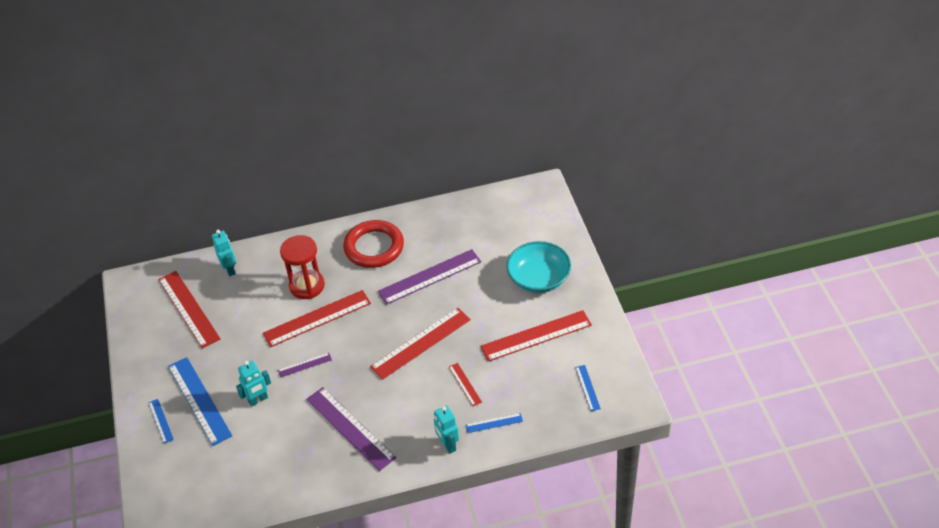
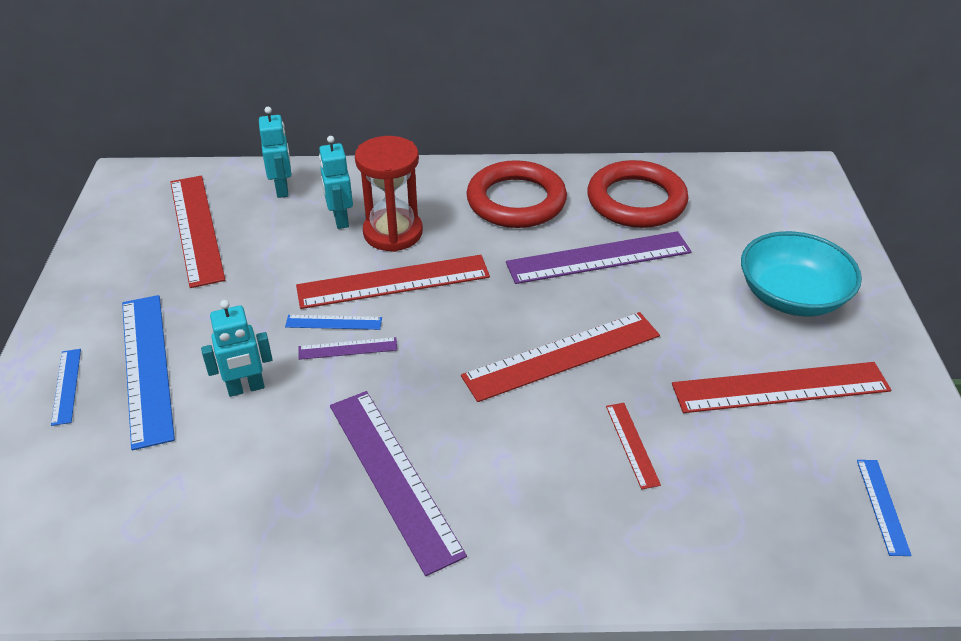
camera: 10 degrees right, 5 degrees down
(445, 231) = (636, 200): none -> red ring
(448, 445) = (578, 556): turquoise robot -> turquoise robot (340, 220)
(494, 423) = (680, 532): blue ruler -> blue ruler (334, 322)

